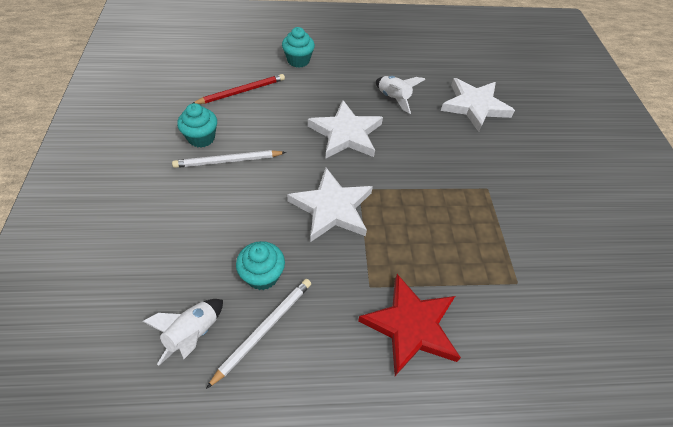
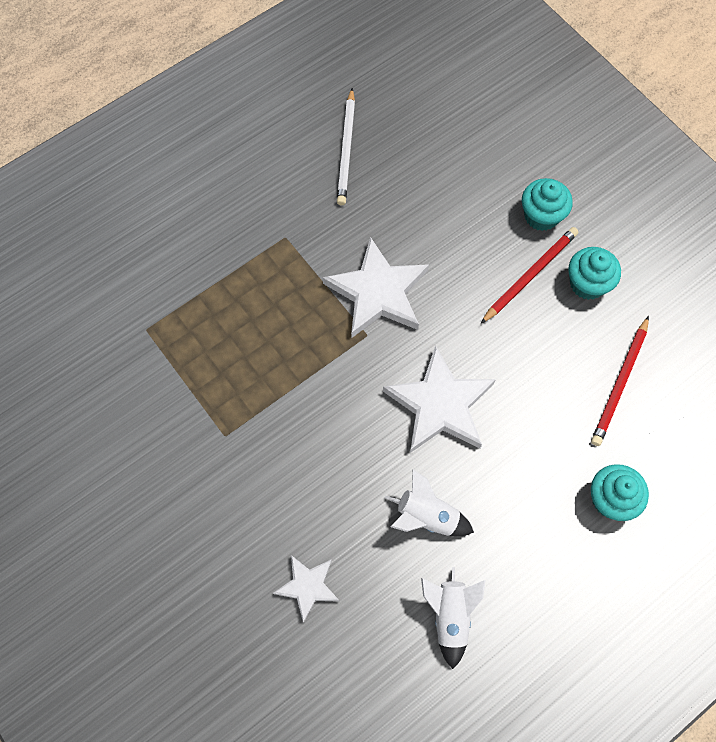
camera: 150 degrees right, 15 degrees up
(193, 334) = (397, 114): white rocket -> white rocket (450, 616)
(228, 161) = (530, 275): white pencil -> red pencil
(262, 275) = (385, 187): turquoise cupcake -> turquoise cupcake (541, 216)
(411, 326) = (227, 225): red star -> none
(474, 106) = (308, 586): white star -> white star, size x0.55

